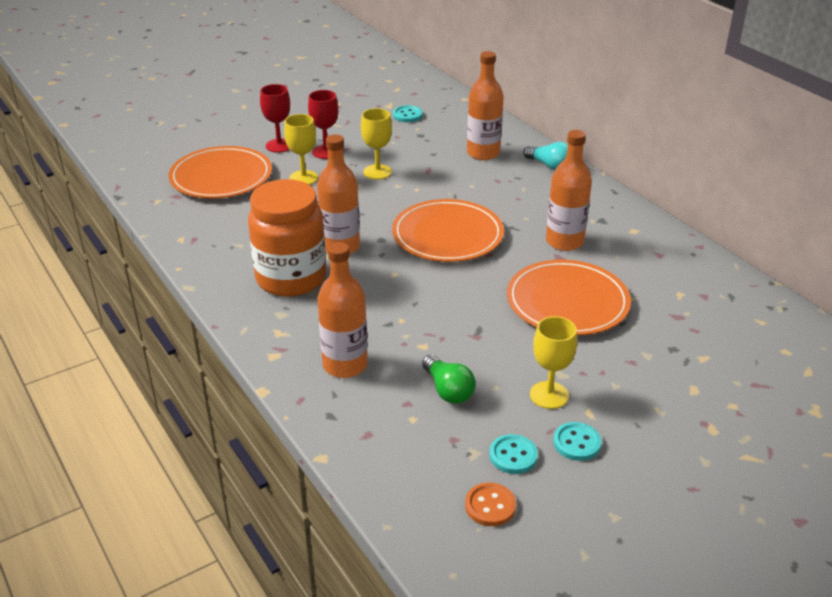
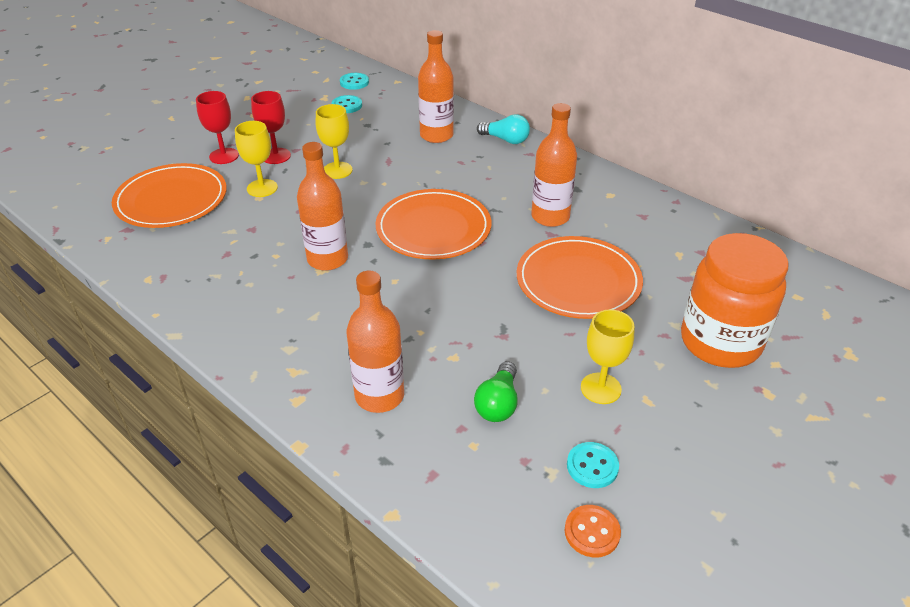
camera: 15 degrees left, 5 degrees up
(291, 278) = (286, 305): orange jar -> orange jar (720, 342)
(448, 390) = (498, 403): green light bulb -> green light bulb turned 60 degrees clockwise
(577, 443) = (649, 437): turquoise button -> turquoise button (354, 82)

